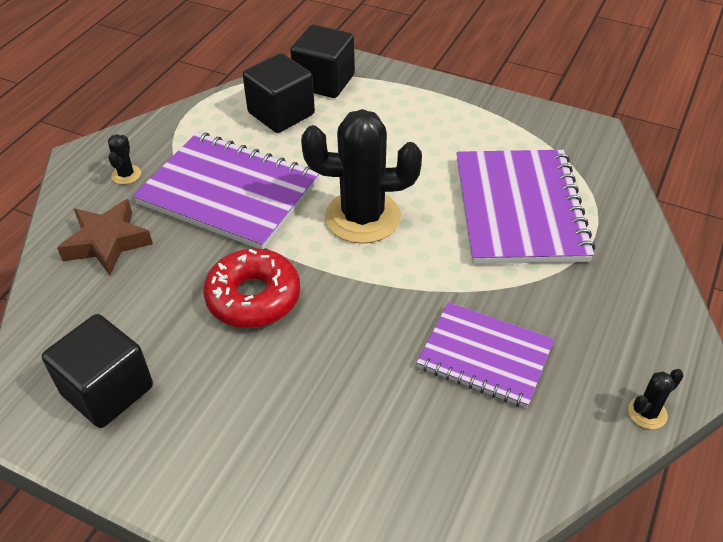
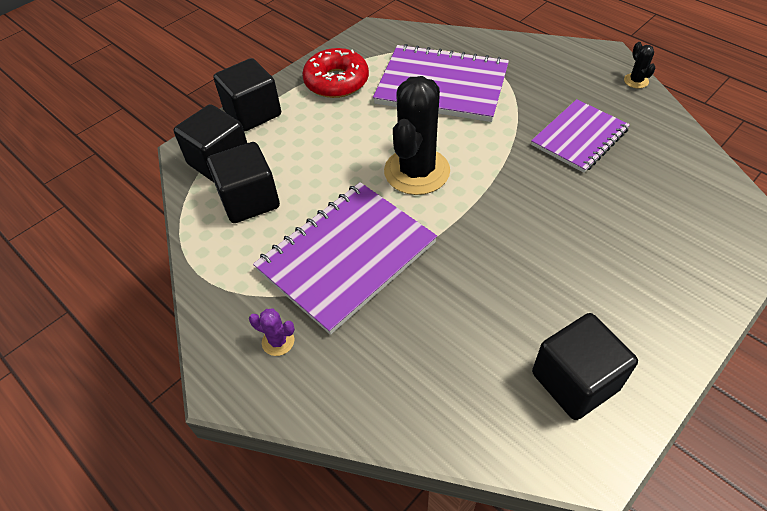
camera: 70 degrees left, 5 degrees up
(107, 242) = (378, 367): brown star -> none
(126, 175) = (278, 341): black cactus -> purple cactus
(253, 297) = (488, 258): red donut -> red donut (336, 81)
(400, 82) = (253, 113): none -> black cube

